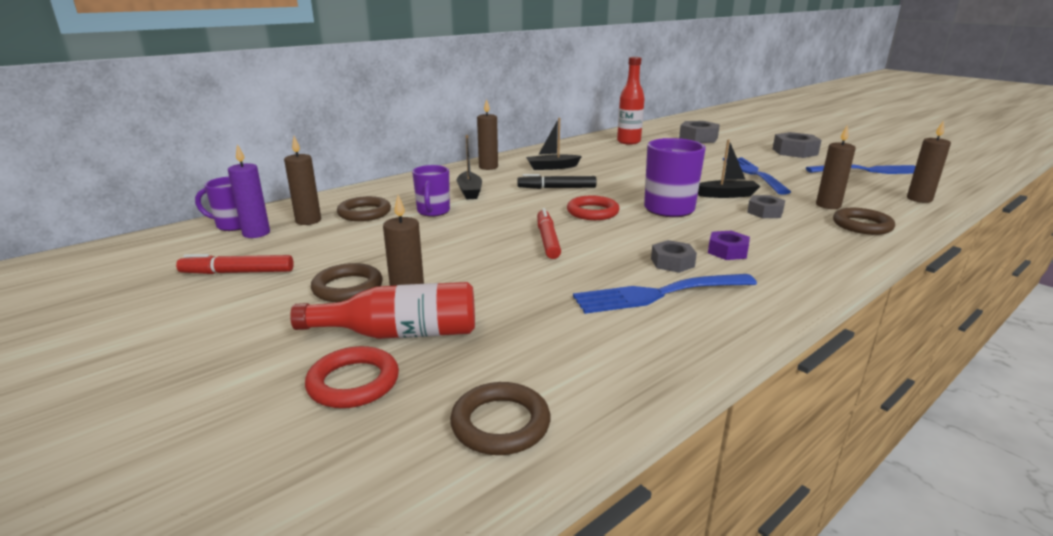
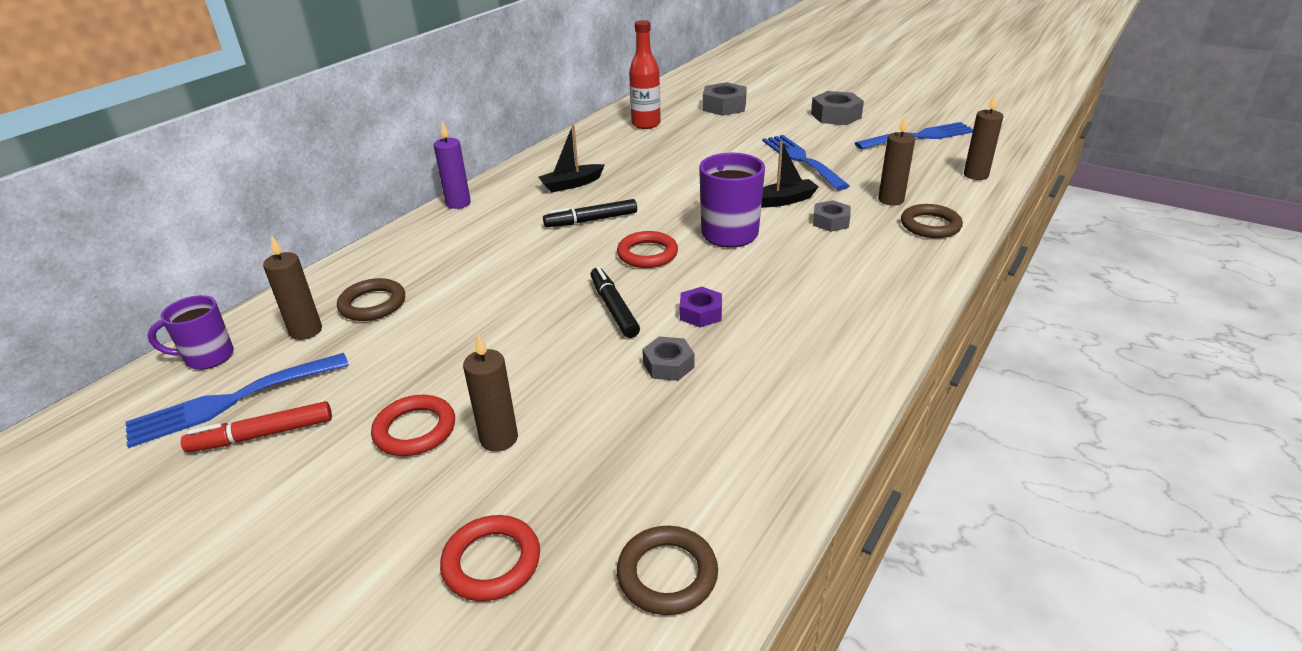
camera: 15 degrees left, 10 degrees up
(256, 233) = (248, 366): purple candle -> purple candle (458, 203)
(347, 288) = (415, 430): brown ring -> red ring
(400, 333) = (509, 483): red bottle -> none
(433, 212) = (459, 287): purple mug -> none
(469, 191) = (488, 244): black boat -> none
(488, 167) = (493, 196): brown candle -> none
(547, 240) = (614, 308): red marker -> black marker
(658, 294) = (759, 367): blue fork -> blue fork (231, 401)
(672, 262) = (759, 317): grey nut -> grey nut (668, 365)
(727, 251) = (809, 289): purple nut -> purple nut (700, 313)

